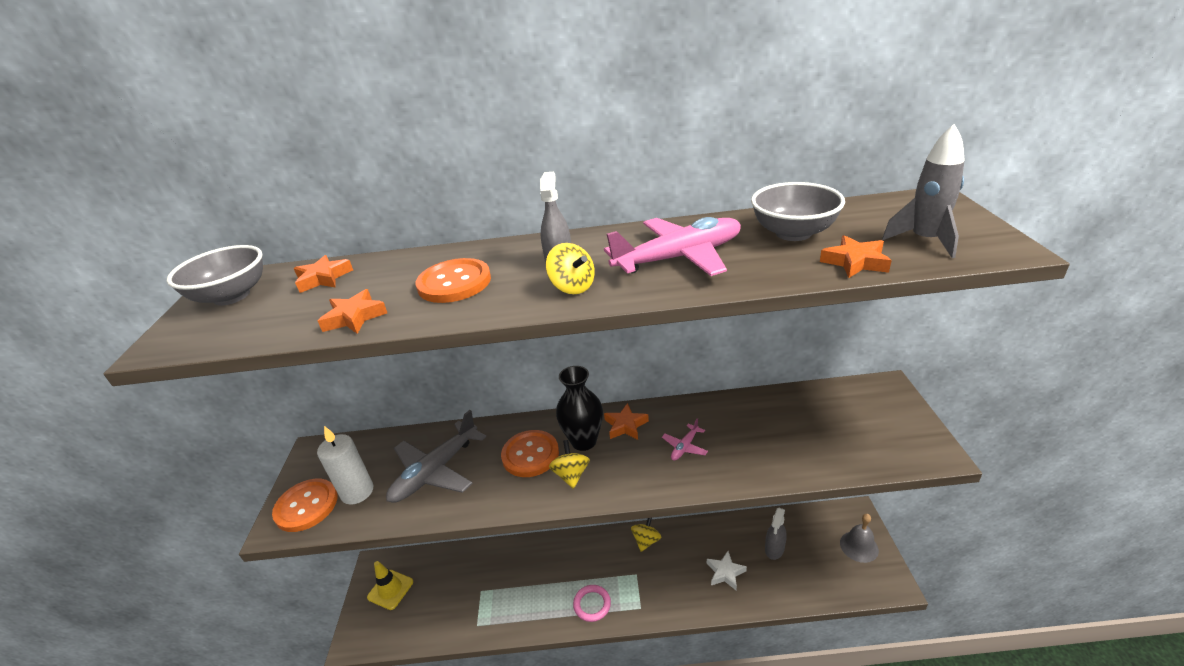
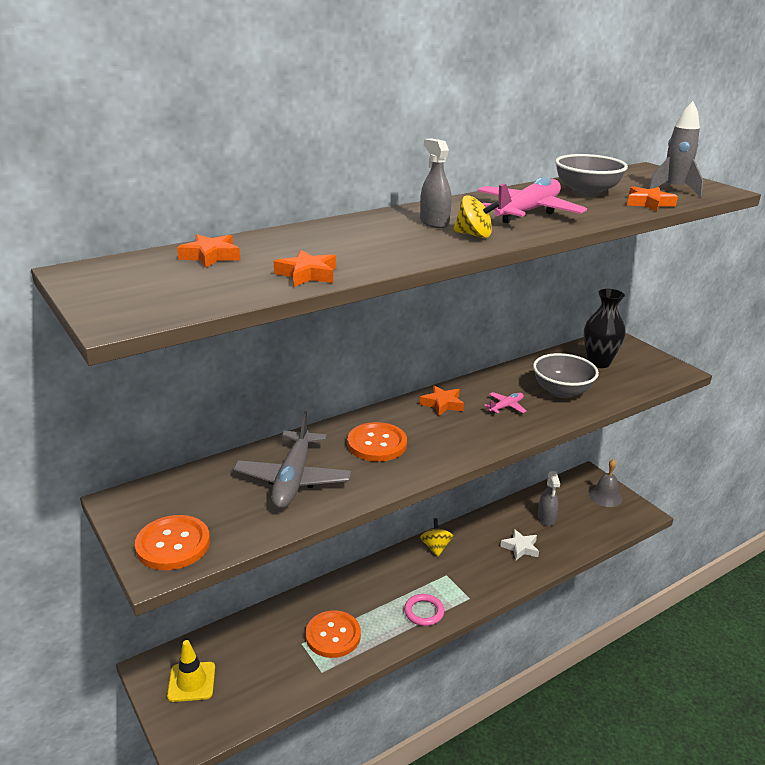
camera: 35 degrees left, 5 degrees down
(232, 296) = (122, 280): grey bowl -> grey bowl (561, 391)
(357, 492) = (222, 517): white candle -> none
(454, 283) = (362, 244): orange button -> orange button (333, 635)
(571, 475) = (430, 448): yellow spinning top -> none
(584, 441) = (416, 423): black vase -> black vase (598, 362)
(684, 447) = (506, 406): pink plane -> pink plane turned 135 degrees counterclockwise

